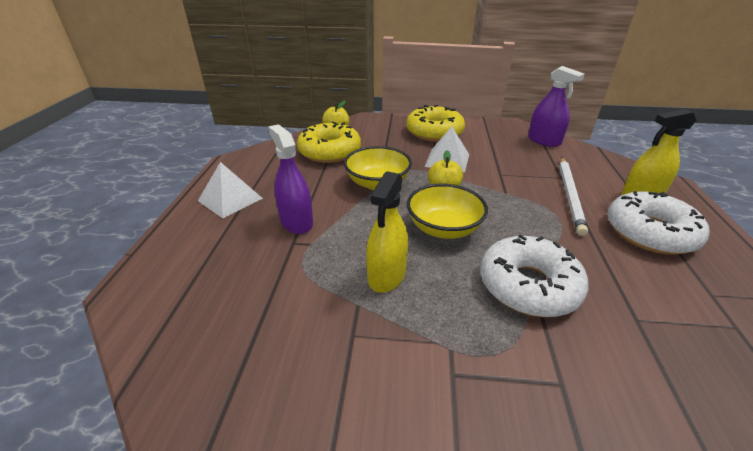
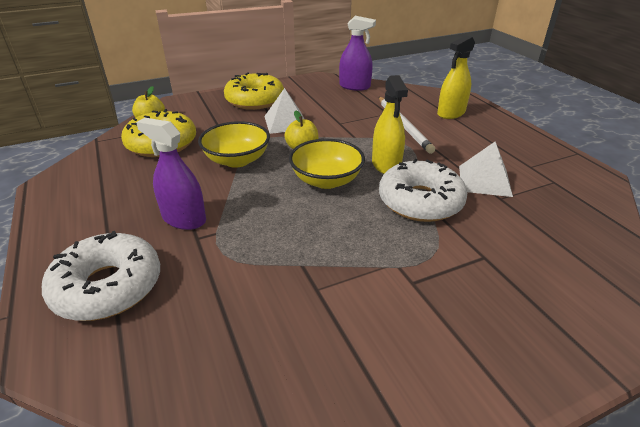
camera: 30 degrees left, 0 degrees up
(230, 199) = (86, 221): white pyramid -> white pyramid (484, 180)
(386, 275) = (308, 233): yellow spray bottle -> yellow spray bottle (386, 165)
(650, 232) = (472, 137): white donut -> white donut (108, 287)

